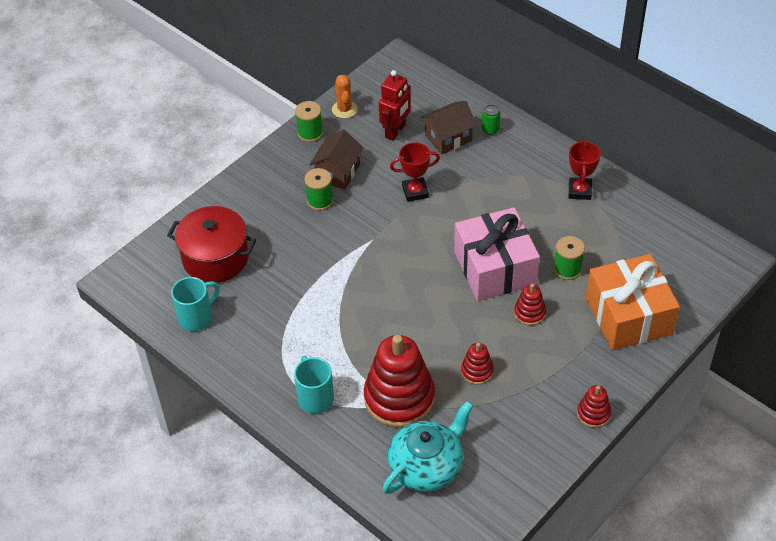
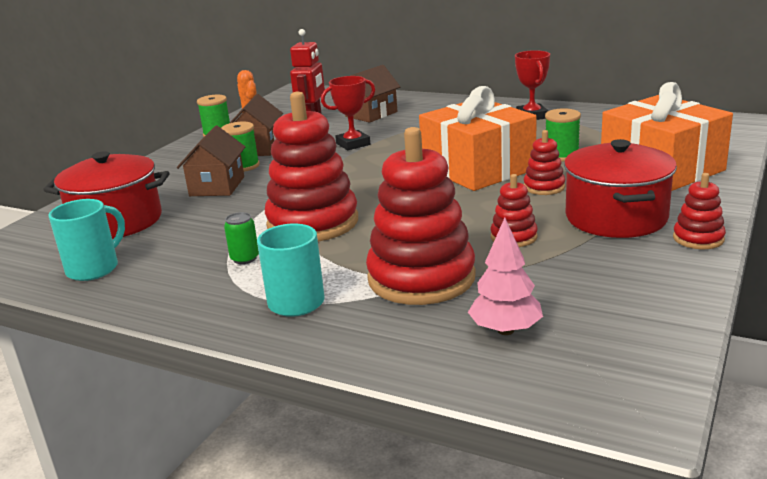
camera: 15 degrees left, 25 degrees down
(294, 228) = (217, 186): none -> brown house
(350, 307) = (313, 223): none -> red stacking toy
(427, 466) = (505, 330): turquoise teapot -> pink tree
(490, 129) = (412, 104): green can -> green can (245, 258)
(495, 268) = (478, 168): pink gift -> orange gift
(556, 371) = (616, 218): none -> red pot

